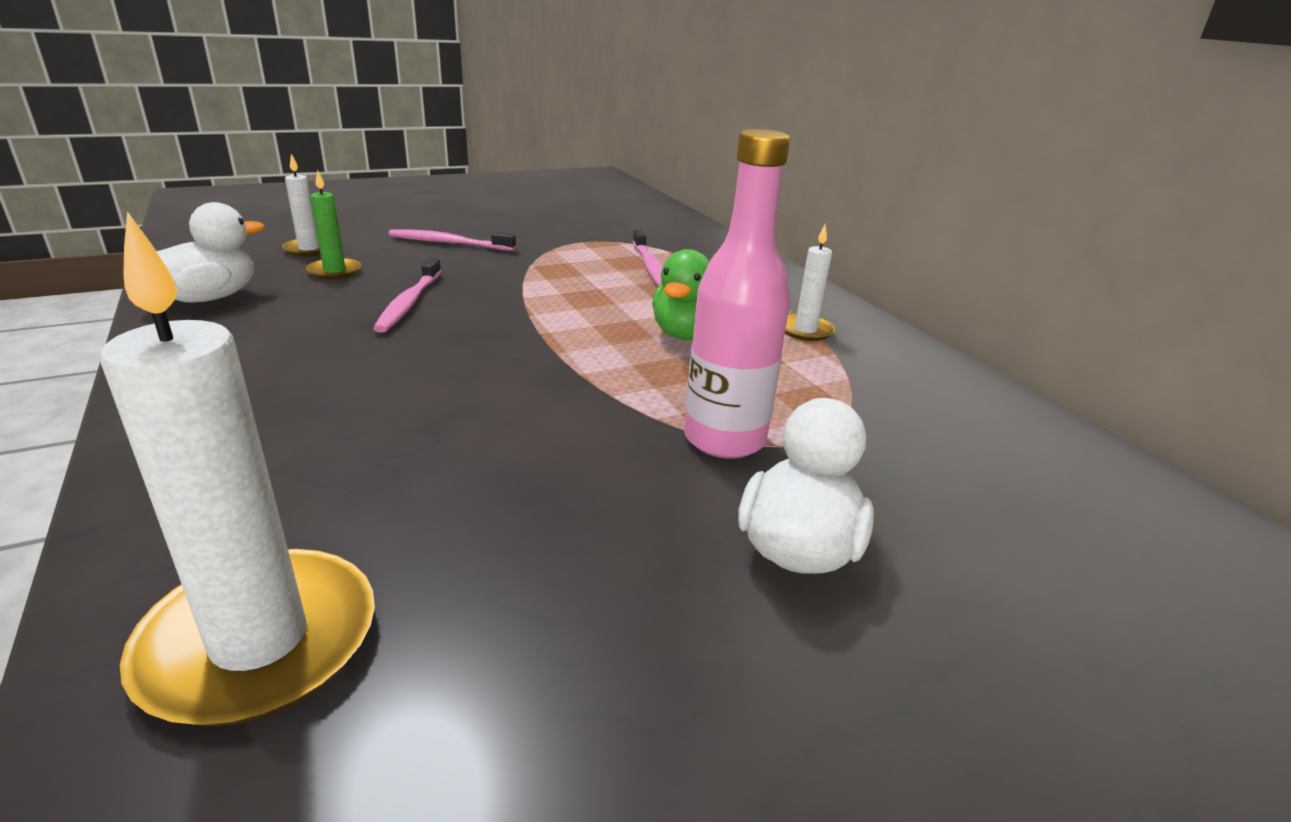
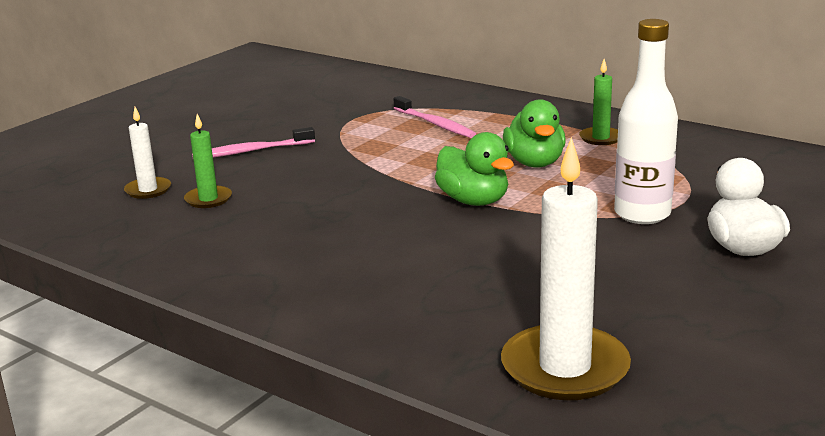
camera: 25 degrees left, 5 degrees down
(209, 298) = (155, 247): white duck -> none
(409, 302) = (313, 202): pink toothbrush -> none
(557, 353) = (473, 201): none -> green duck
(724, 439) = (642, 214): pink bottle -> white bottle
(805, 330) = (600, 138): white candle -> green candle

